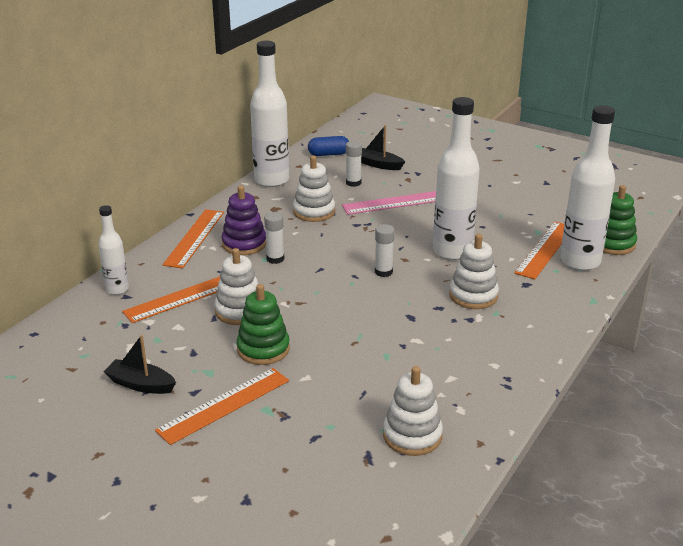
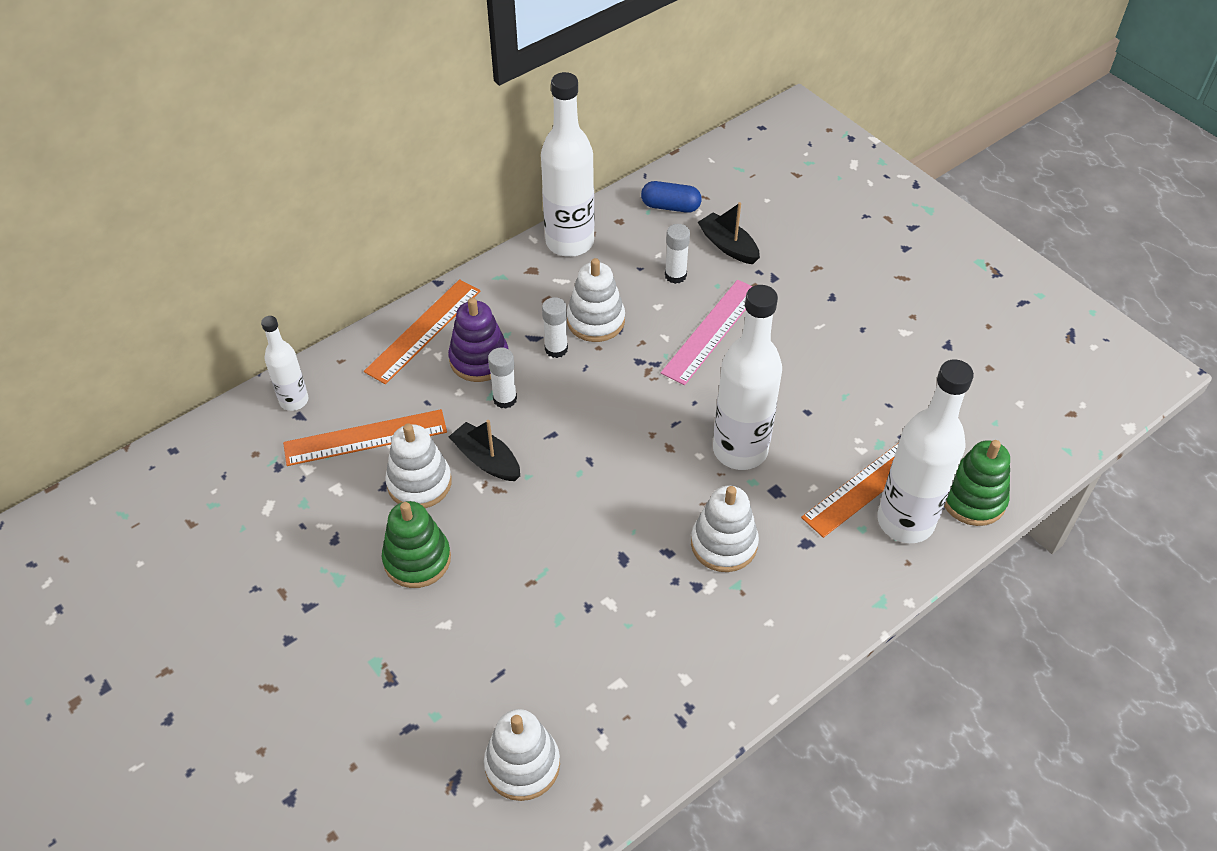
camera: 20 degrees right, 20 degrees up
(140, 384) = (254, 574): black boat -> black boat (486, 460)
(224, 405) = (331, 639): orange ruler -> none
(383, 272) = (629, 464): white glue stick -> white glue stick (556, 349)
(395, 203) = (712, 331): pink ruler -> pink ruler turned 60 degrees counterclockwise

